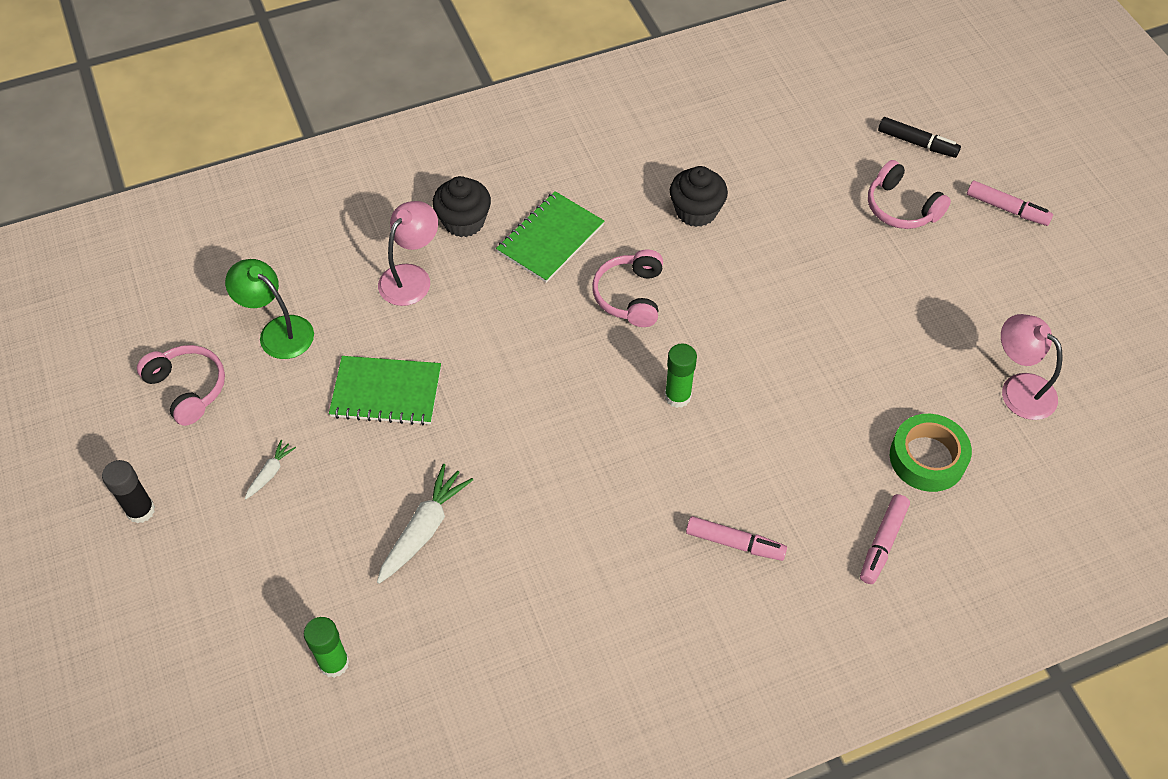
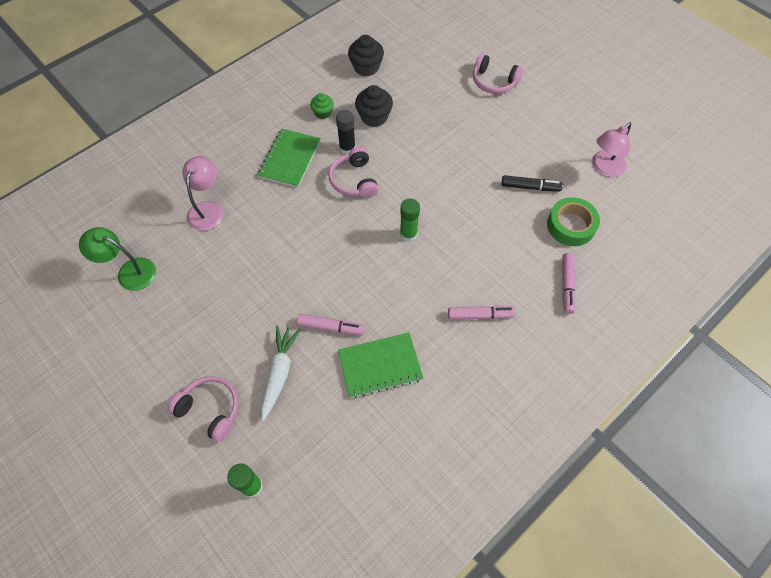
camera: 20 degrees left, 5 degrees up
(140, 510) = (74, 427): black glue stick -> black glue stick (347, 148)
(187, 388) = (78, 331): pink headphones -> pink headphones (210, 410)
(270, 473) = (159, 370): white carrot -> none
(386, 392) = (219, 290): green notebook -> green notebook (380, 366)
(464, 221) = (229, 164): black cupcake -> black cupcake (366, 67)
(623, 184) = (323, 113): none -> green cupcake
(917, 143) = (487, 42): black marker -> black marker (530, 187)
(1006, 209) = (553, 66): pink marker -> pink marker (330, 327)
(1019, 388) = (604, 168): pink lamp -> pink lamp turned 75 degrees counterclockwise

